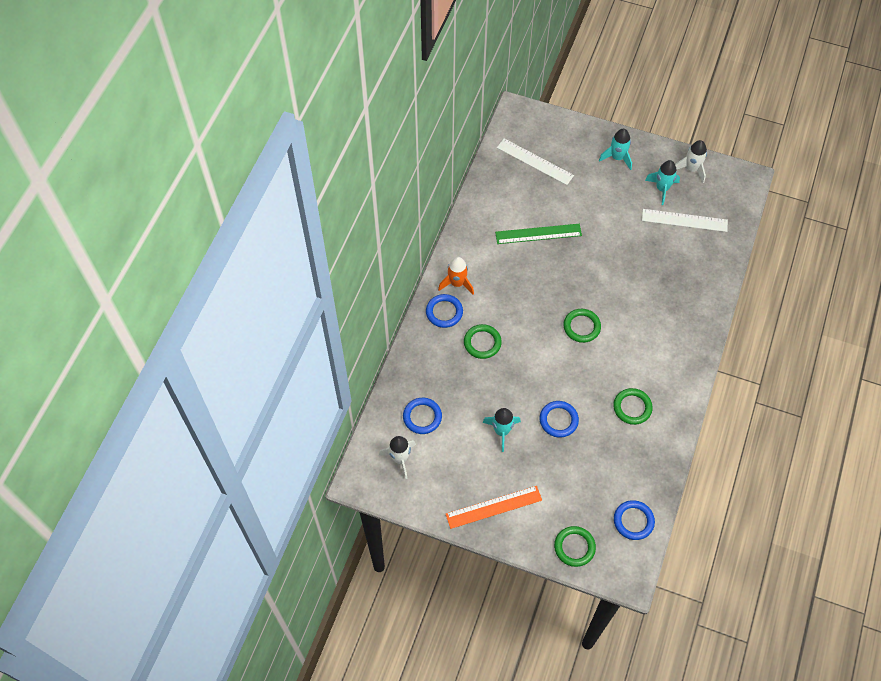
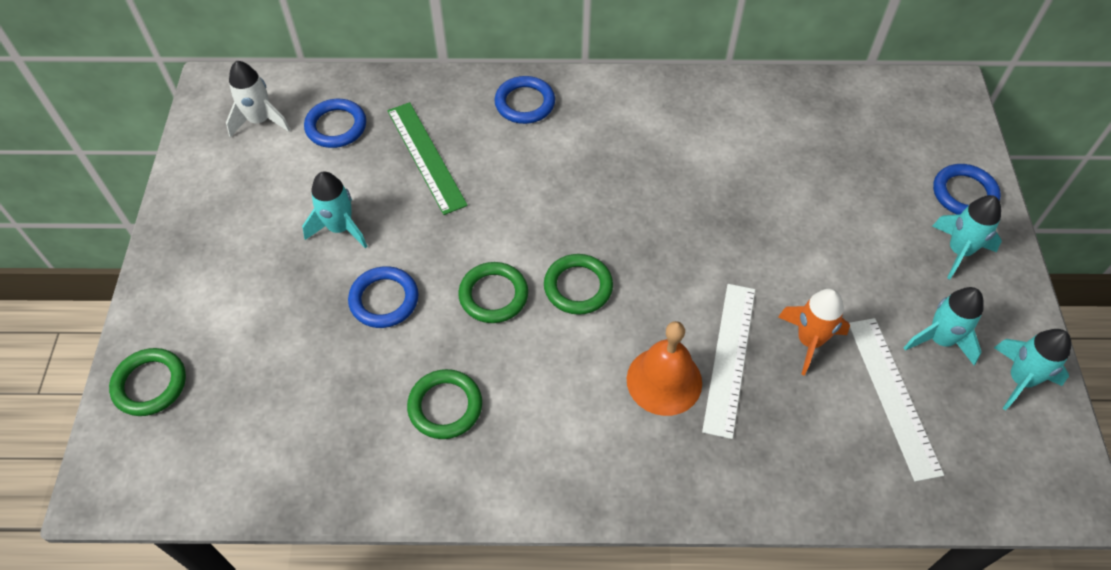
camera: 70 degrees right, 5 degrees down
(457, 283) = (583, 104): orange rocket -> orange rocket (809, 341)
(482, 343) = (490, 162): green ring -> green ring (493, 295)
(493, 507) = (203, 253): orange ruler -> none
(535, 161) = (868, 138): white ruler -> white ruler (729, 358)
(538, 234) = (730, 180): green ruler -> green ruler (426, 157)
(633, 521) = (216, 466): blue ring -> blue ring (964, 194)
(648, 308) = (664, 381): none -> orange bell
(691, 169) = (1020, 380): white rocket -> turquoise rocket

